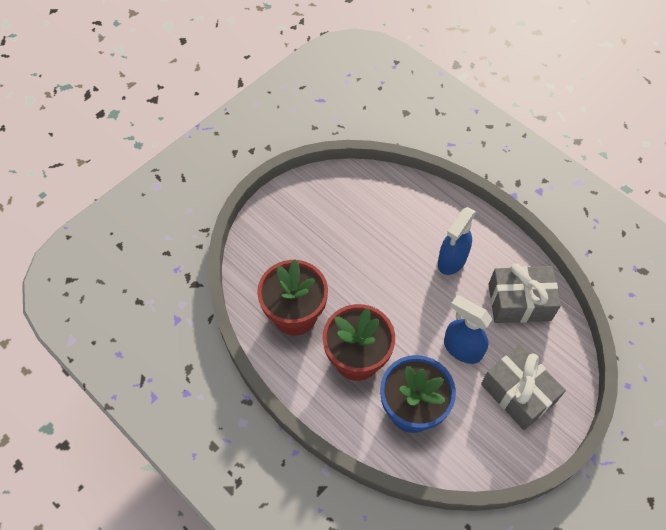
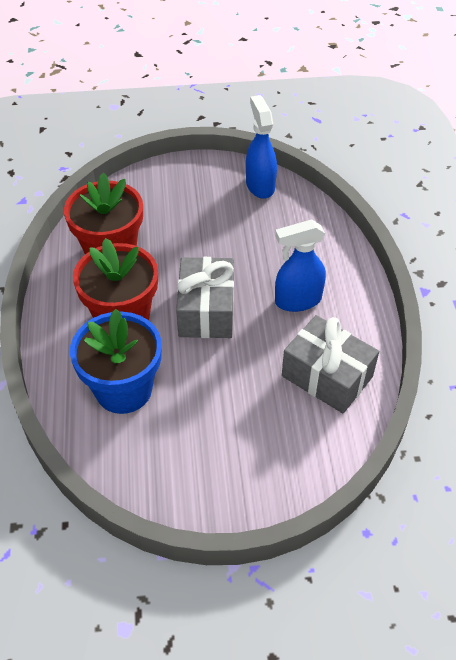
camera: 40 degrees right, 10 degrees down
(462, 348) = (225, 375): blue spray bottle -> blue spray bottle (260, 185)
(518, 393) = (237, 449): grey gift -> grey gift (206, 310)

